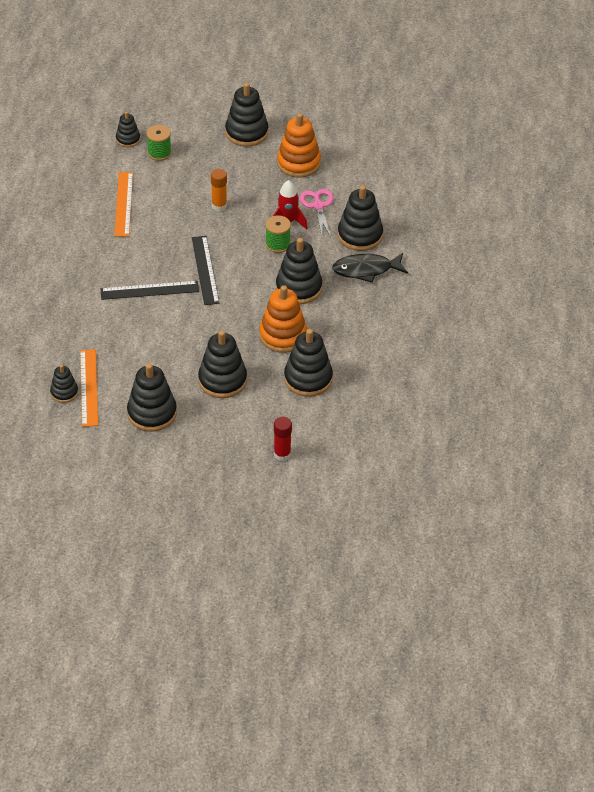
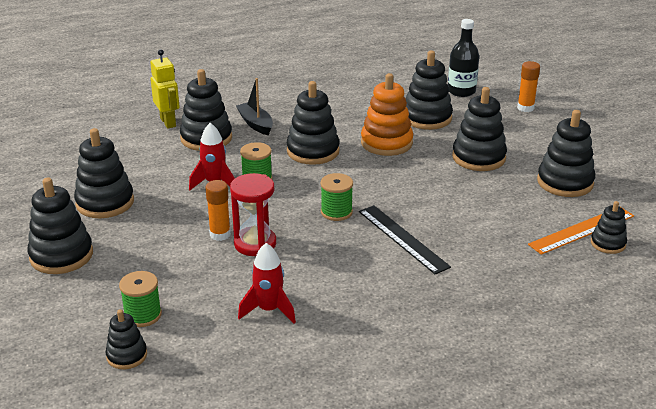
camera: 115 degrees left, 15 degrees down
(124, 204) = (269, 310): orange ruler -> red rocket
(196, 218) = (255, 244): none -> red hourglass
(205, 270) = (336, 212): black ruler -> green spool
(282, 454) = (525, 108): red glue stick -> orange glue stick
(298, 163) = (105, 202): orange stacking toy -> black stacking toy
(318, 206) = (175, 171): pink scissors -> none
(342, 425) = (461, 91): none -> black bottle
(366, 270) = (255, 124): black fish -> black boat
(401, 221) = (168, 122): none -> yellow robot

